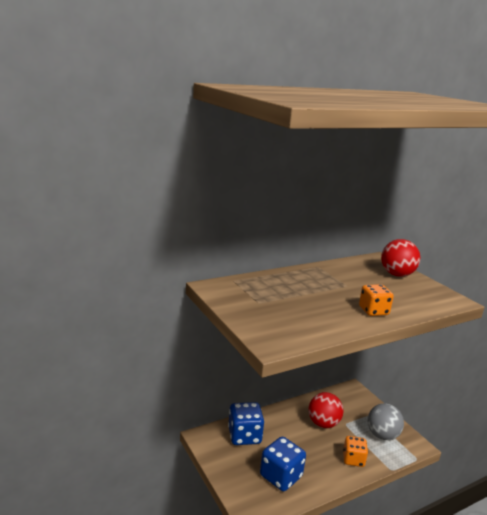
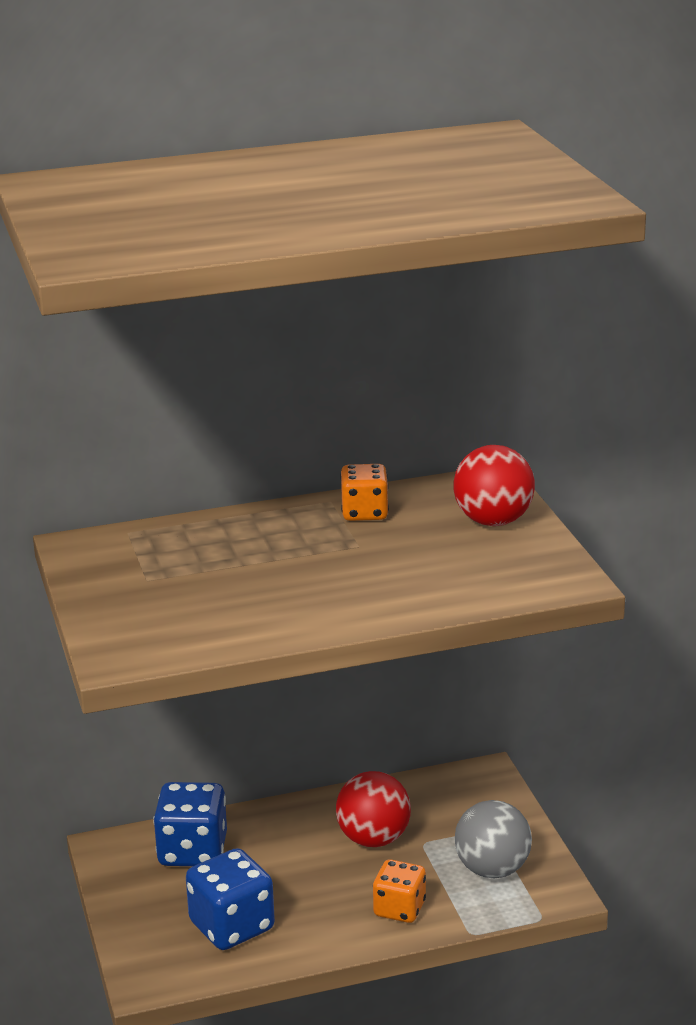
camera: 15 degrees right, 5 degrees up
(373, 311) = (365, 601): orange dice -> orange dice (364, 513)

